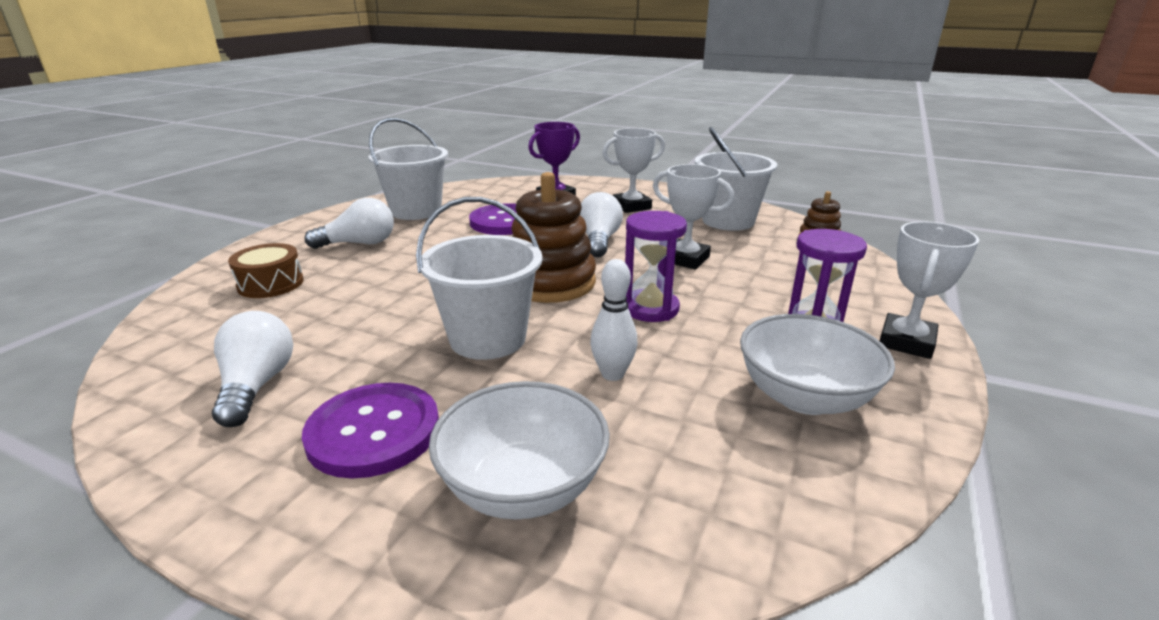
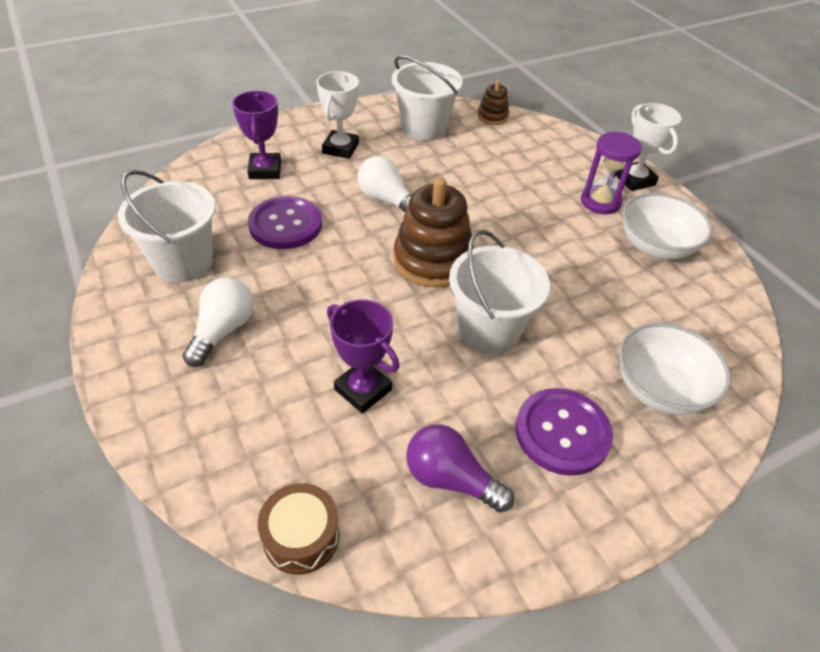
camera: 55 degrees left, 20 degrees up
(257, 385) = (450, 479): white light bulb -> purple light bulb
(270, 284) = (254, 421): brown drum -> brown drum (301, 536)
(342, 309) = (363, 389): none -> purple trophy
(612, 374) = (579, 299): white bowling pin -> none
(650, 309) = (516, 239): purple hourglass -> none
(685, 259) = (463, 183): white trophy -> none

